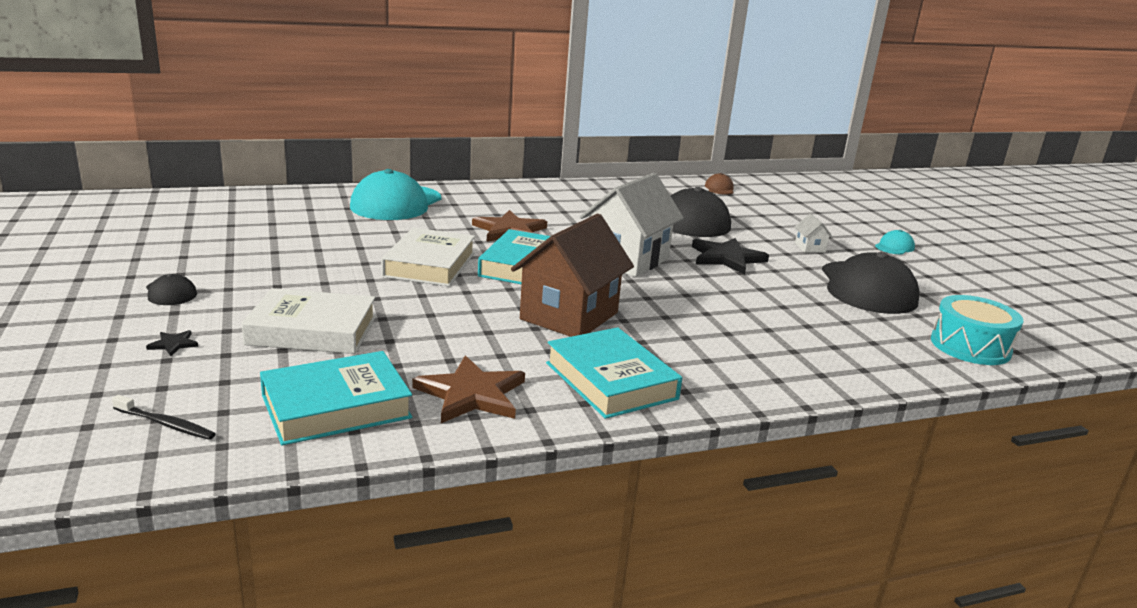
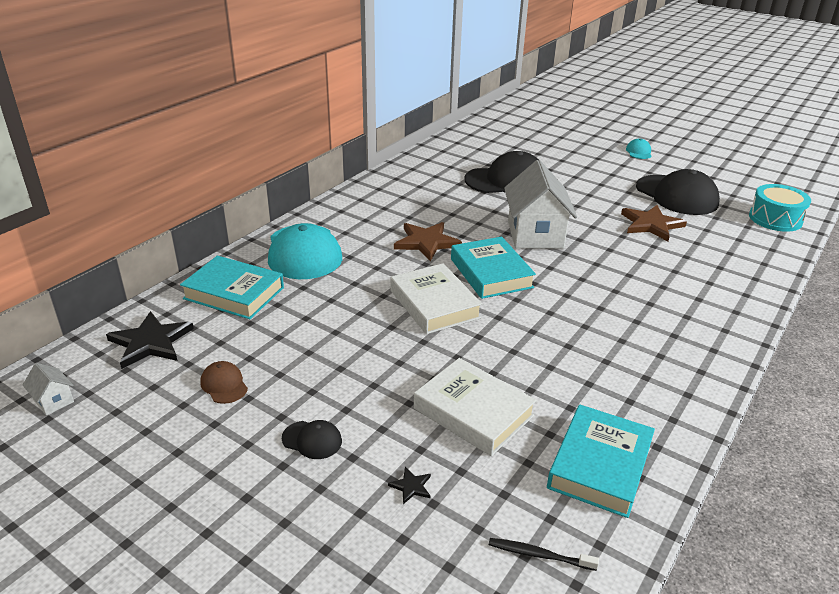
camera: 35 degrees left, 10 degrees up
(166, 424) = (539, 555): black toothbrush -> black toothbrush turned 150 degrees counterclockwise
(312, 331) = (473, 412): white book -> white book turned 75 degrees clockwise
(471, 394) = (645, 403): brown star -> brown star (651, 225)
(569, 316) = (585, 304): brown house -> none
(611, 380) = (685, 345): turquoise book -> turquoise book (234, 293)
(719, 188) = (478, 137): brown cap -> brown cap (224, 385)
(726, 258) = (580, 205): black star -> black star (150, 342)
(810, 248) = (604, 173): white house -> white house (53, 401)

